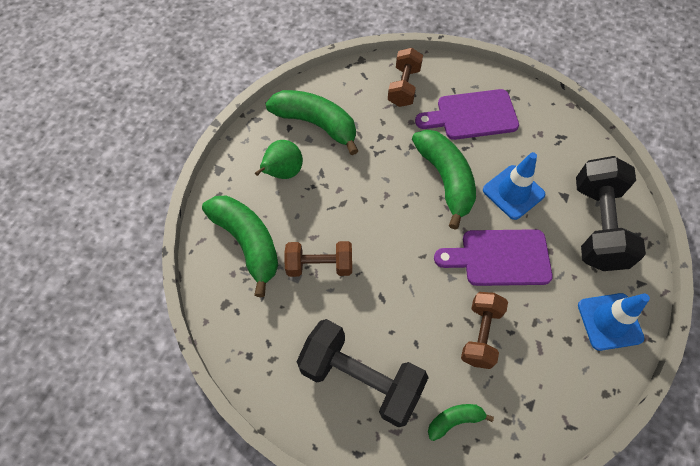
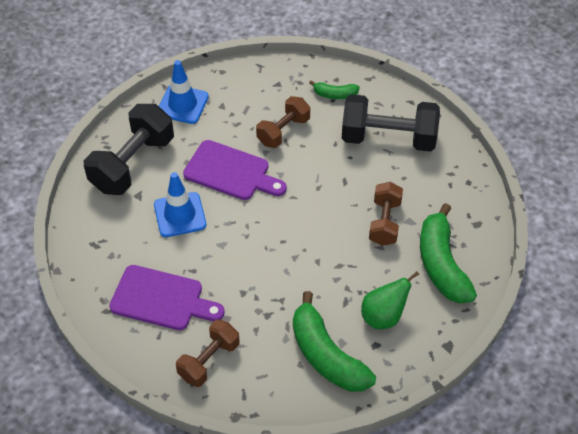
camera: 155 degrees left, 10 degrees down
(319, 265) = (385, 222): brown dumbbell -> brown dumbbell turned 75 degrees clockwise
(361, 379) = (388, 138): black dumbbell -> black dumbbell turned 45 degrees counterclockwise
(445, 179) = (232, 249): green banana -> none

